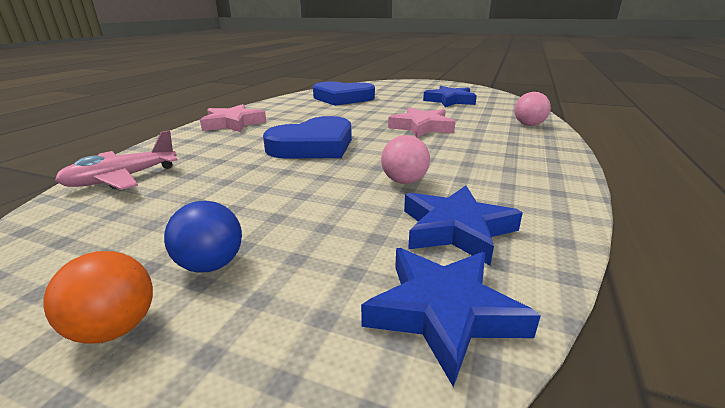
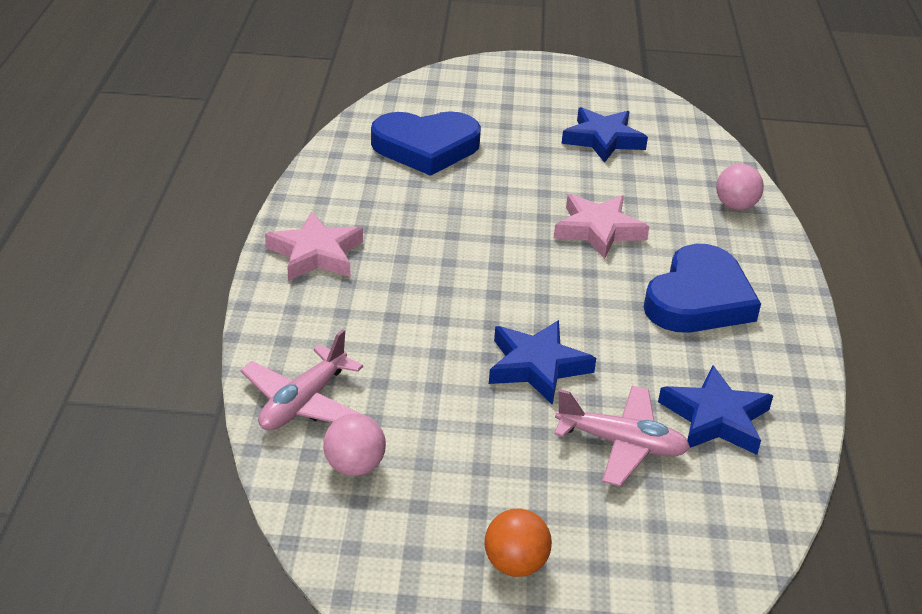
camera: 20 degrees left, 10 degrees up
(211, 265) = (531, 498): blue ball -> none
(313, 146) = (482, 297): blue heart -> blue heart (698, 299)
(344, 235) = (621, 444): none -> pink plane
(404, 181) = (634, 355): pink ball -> pink ball (354, 466)
(443, 312) = (738, 504): blue star -> blue star (537, 366)

